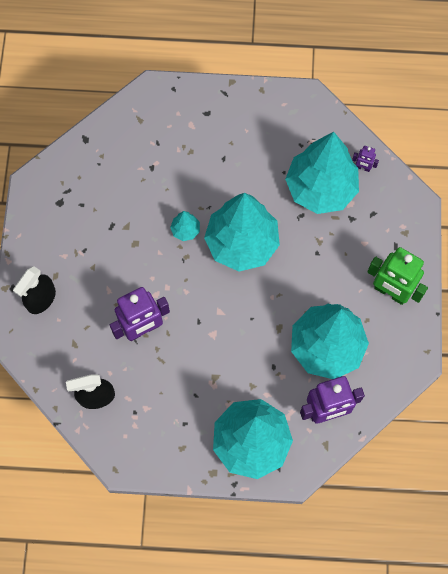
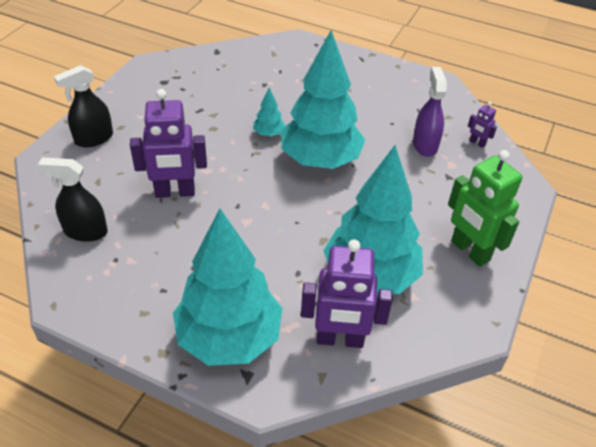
camera: 20 degrees right, 25 degrees down
(320, 188) = (425, 145): turquoise tree -> purple spray bottle

